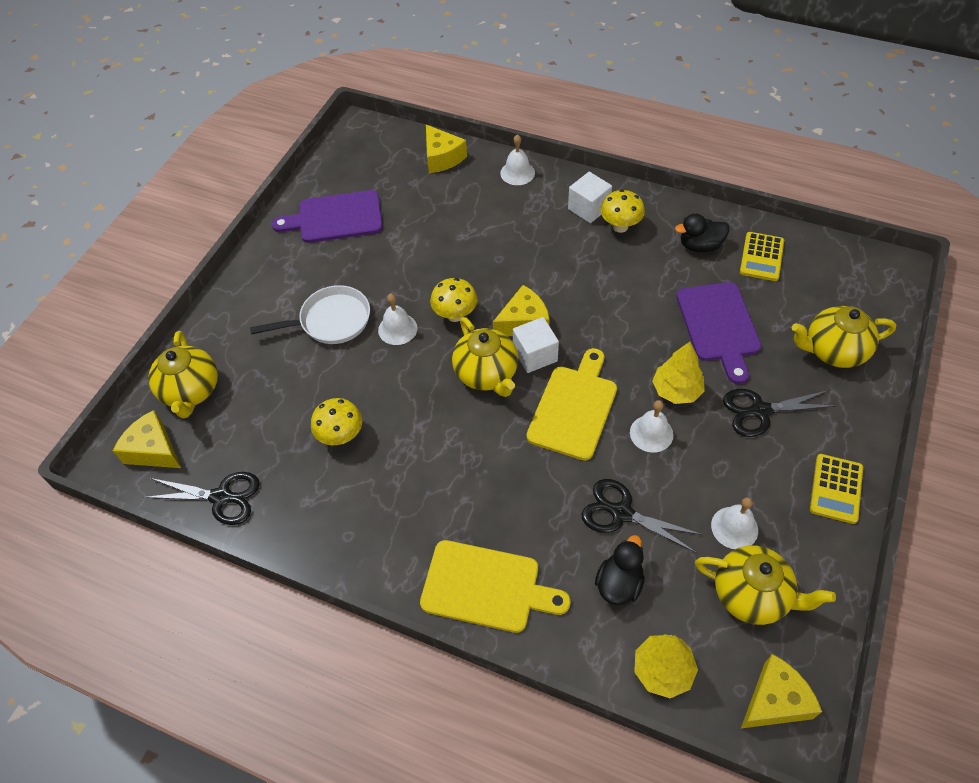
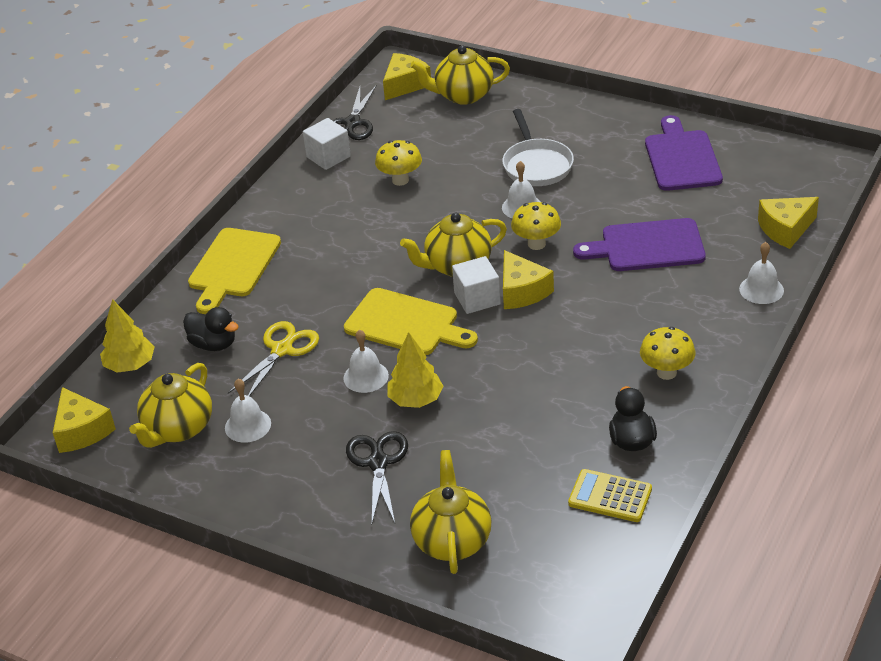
camera: 95 degrees right, 15 degrees down
(588, 208) = (698, 347): white cube -> white cube (328, 157)
(621, 513) = (282, 350): black scissors -> yellow scissors
(718, 326) = (501, 443): purple cutting board -> purple cutting board (647, 246)
(836, 489) = (271, 508): yellow calculator -> none

